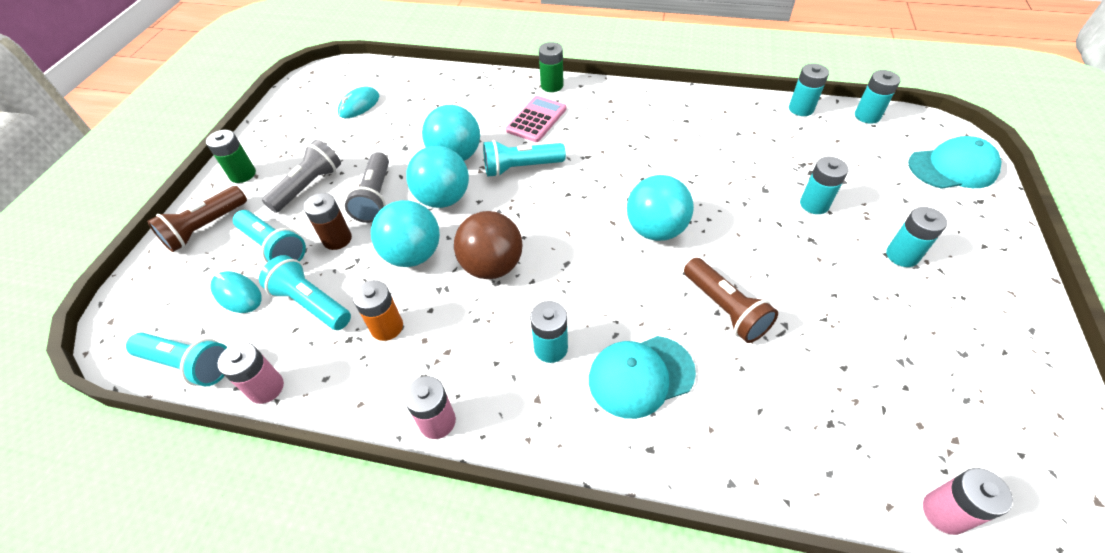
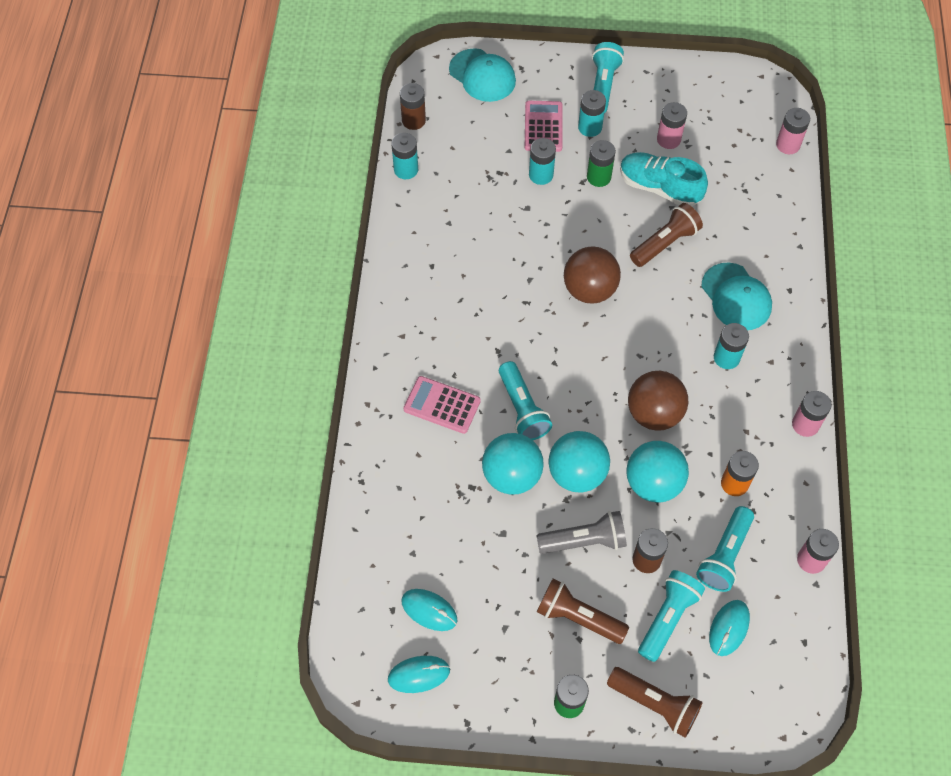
camera: 100 degrees left, 10 degrees up
(189, 364) = (807, 635): turquoise flashlight -> turquoise flashlight (603, 85)
(309, 186) = (578, 617): grey flashlight -> brown flashlight
(314, 98) = (419, 675): none -> turquoise mouse
(552, 85) = (376, 397): green battery -> green battery (599, 177)
(656, 230) = (589, 290): turquoise ball -> brown ball
(816, 316) = (659, 188): none -> turquoise shoe
(867, 116) = (413, 120): turquoise battery -> brown battery
(889, 212) = (543, 127): none -> pink calculator
(906, 339) = (668, 139): none -> pink battery
(952, 168) = (482, 76): turquoise cap -> turquoise cap turned 150 degrees clockwise

